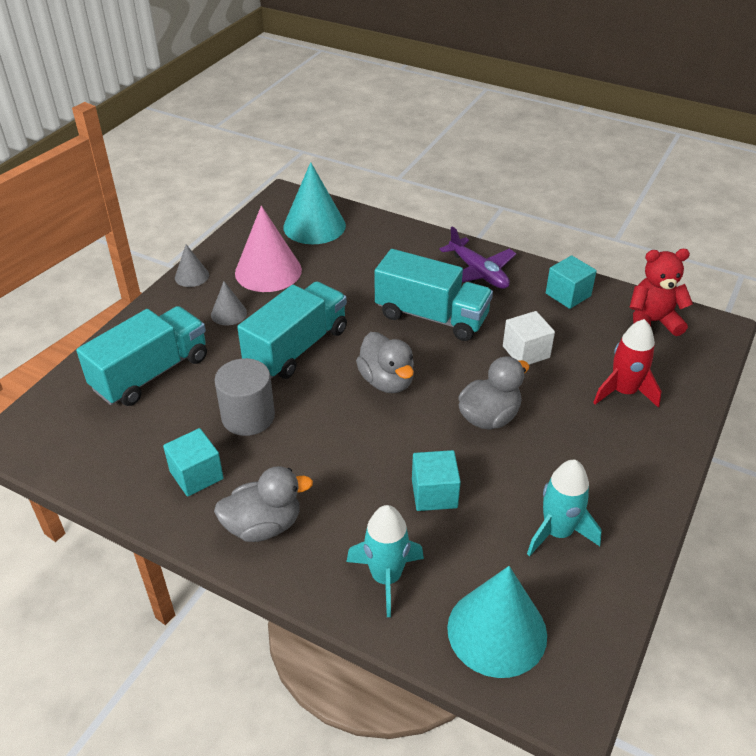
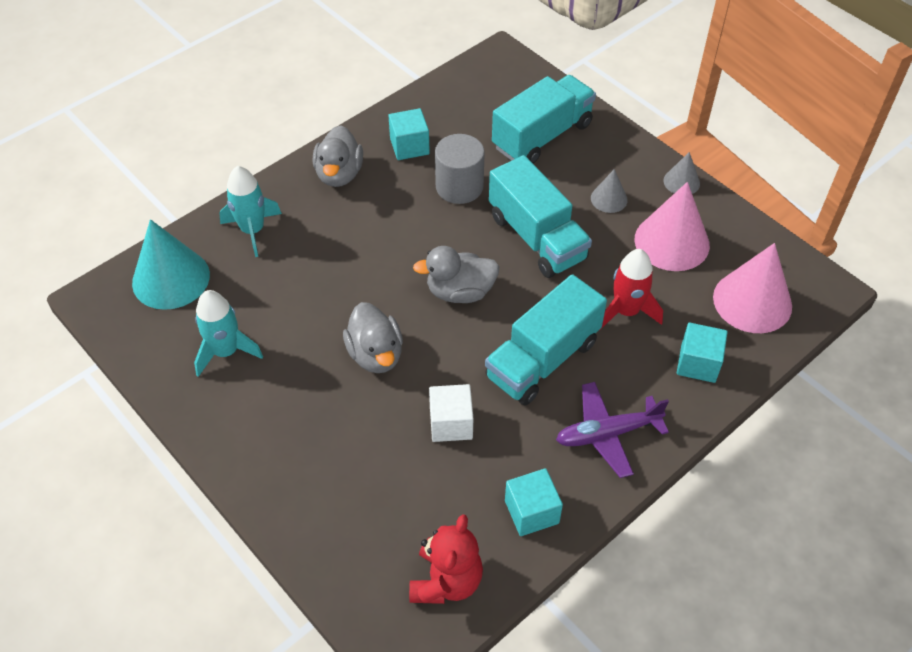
camera: 110 degrees right, 10 degrees up
(151, 373) = (542, 136): turquoise truck -> turquoise truck turned 105 degrees counterclockwise
(314, 226) = (752, 301): turquoise cone -> pink cone
(434, 493) = (311, 283): turquoise cube -> turquoise cube (698, 363)
(624, 392) = (352, 487): red rocket -> red rocket (626, 311)

